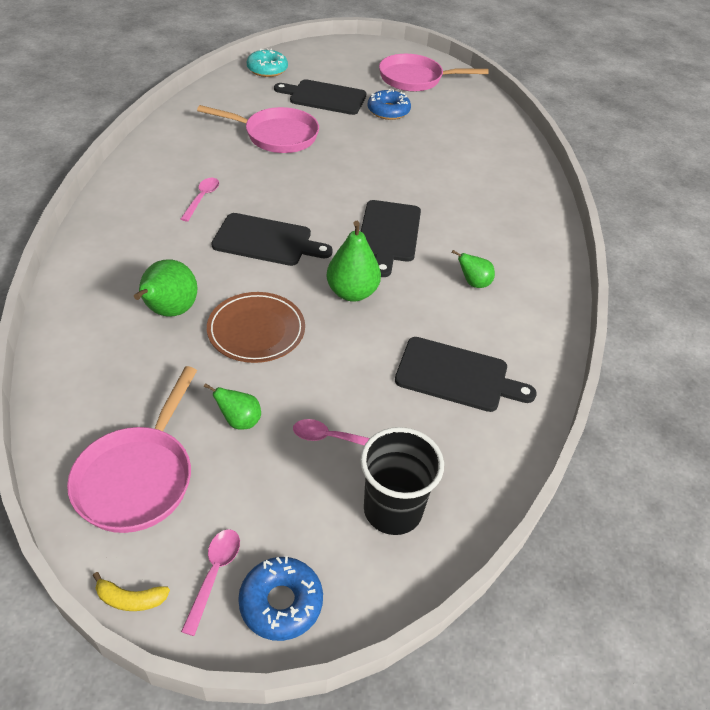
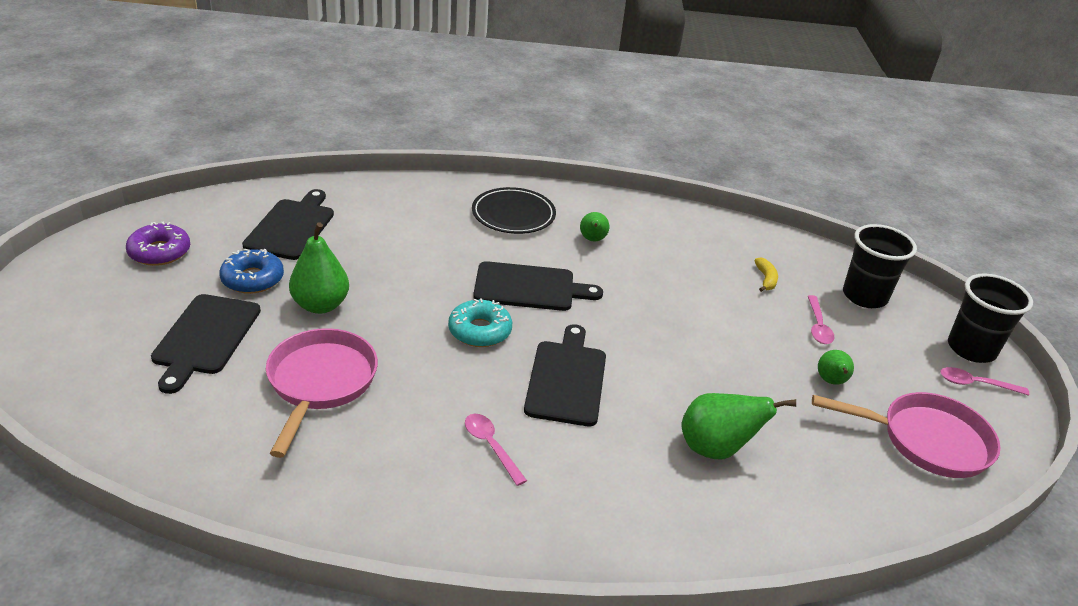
camera: 95 degrees left, 10 degrees down
(130, 599) = (1026, 427): yellow banana -> yellow banana (765, 279)
(202, 198) = (491, 446): pink spoon -> pink spoon turned 45 degrees clockwise
(256, 330) = (715, 378): brown plate -> none
(267, 69) = (93, 405): turquoise donut -> turquoise donut (480, 331)
(281, 602) = (971, 349): blue donut -> black cup
(352, 292) = (633, 314): green pear -> green pear (320, 305)
(415, 79) = (159, 252): pink pan -> purple donut
(457, 376) = (715, 258): black cutting board -> black cutting board (292, 227)
(506, 236) = (513, 215): none -> black plate

